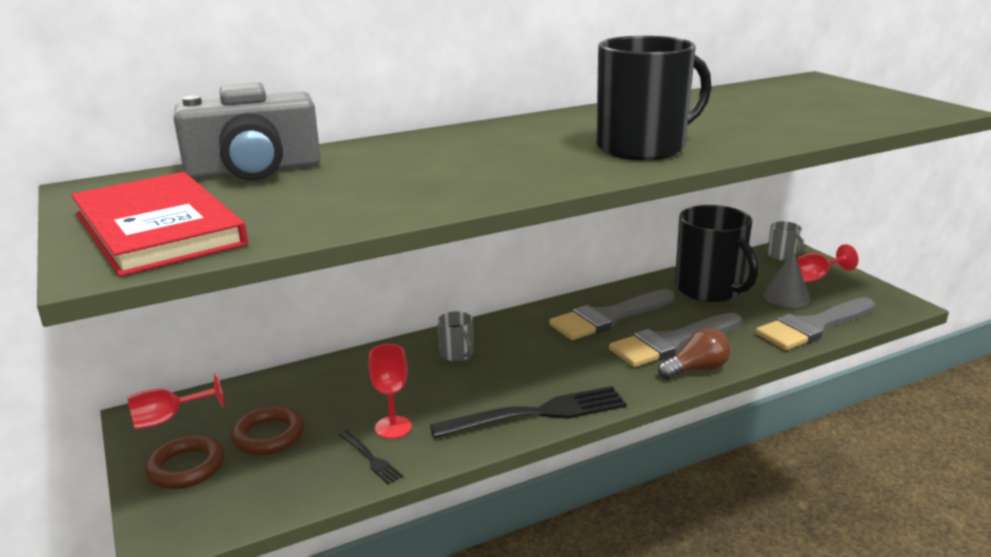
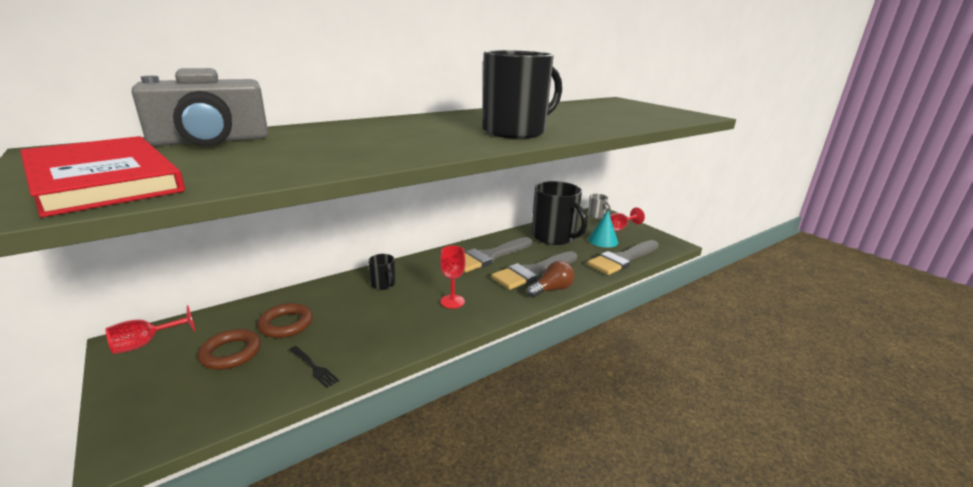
camera: 10 degrees left, 0 degrees up
(186, 467) = (155, 384): brown ring -> brown ring (286, 324)
(393, 427) = (333, 341): red goblet -> red goblet (452, 301)
(457, 354) = (383, 284): grey mug -> black mug
(537, 413) = (442, 325): black fork -> none
(786, 297) = (603, 241): grey cone -> turquoise cone

